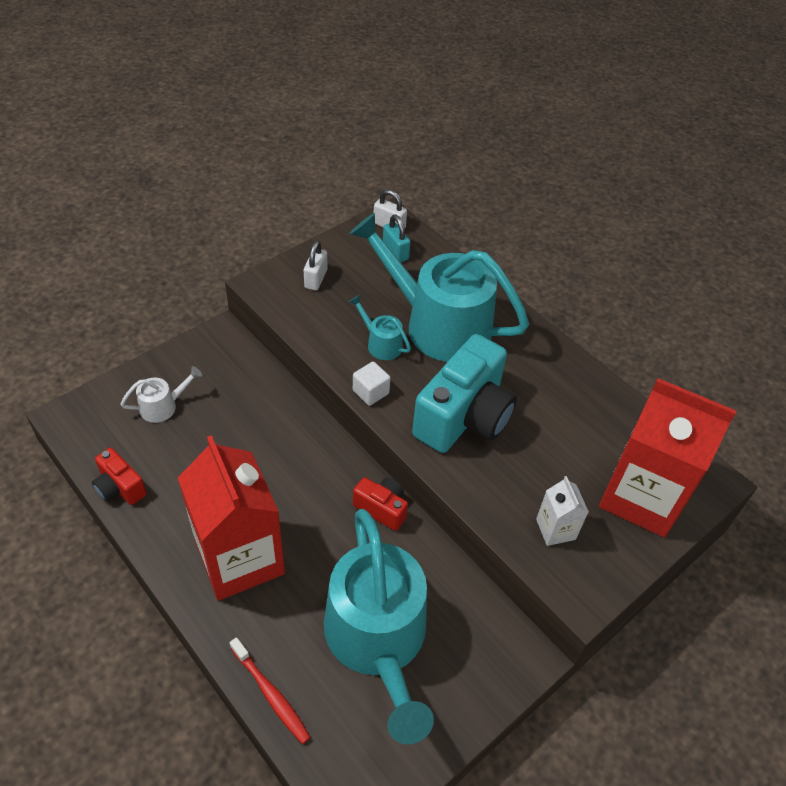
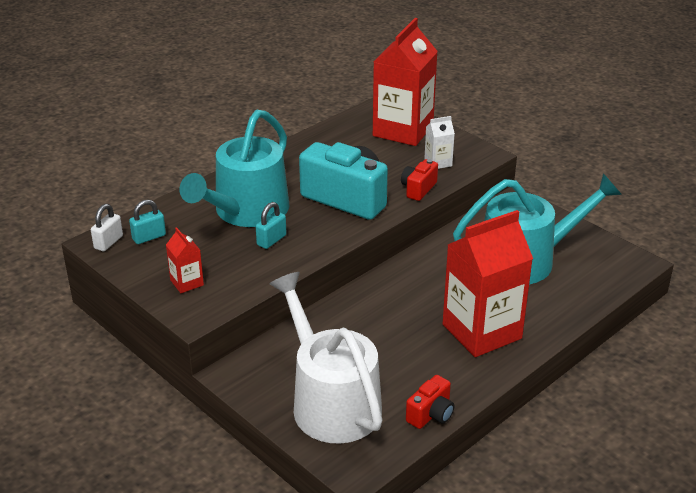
camera: 90 degrees left, 15 degrees down
(163, 406) = (331, 402): white watering can -> white watering can, size x2.44
(271, 694) = (583, 304): red toothbrush -> none
(316, 279) = (187, 282): white padlock -> red carton
(370, 392) = (328, 243): white cube -> none
(381, 344) = (271, 240): turquoise watering can -> turquoise padlock
(382, 508) = (417, 263): red camera -> red camera (418, 189)

